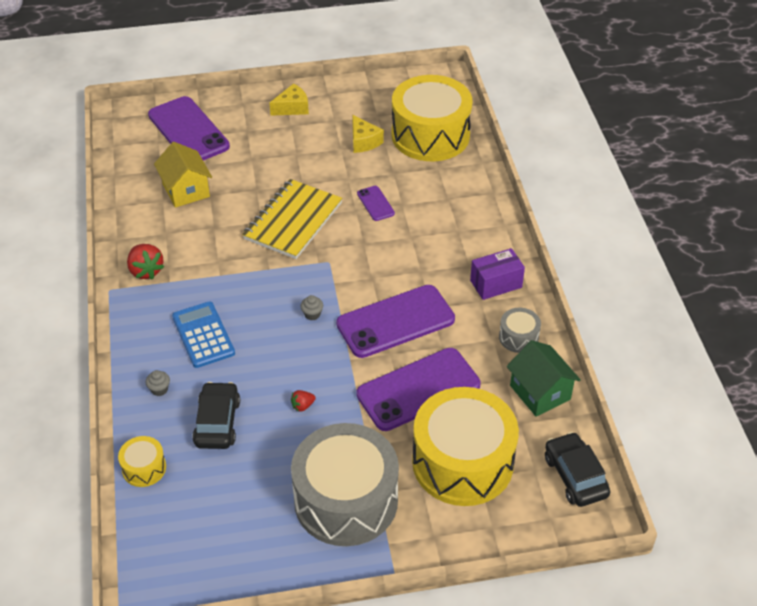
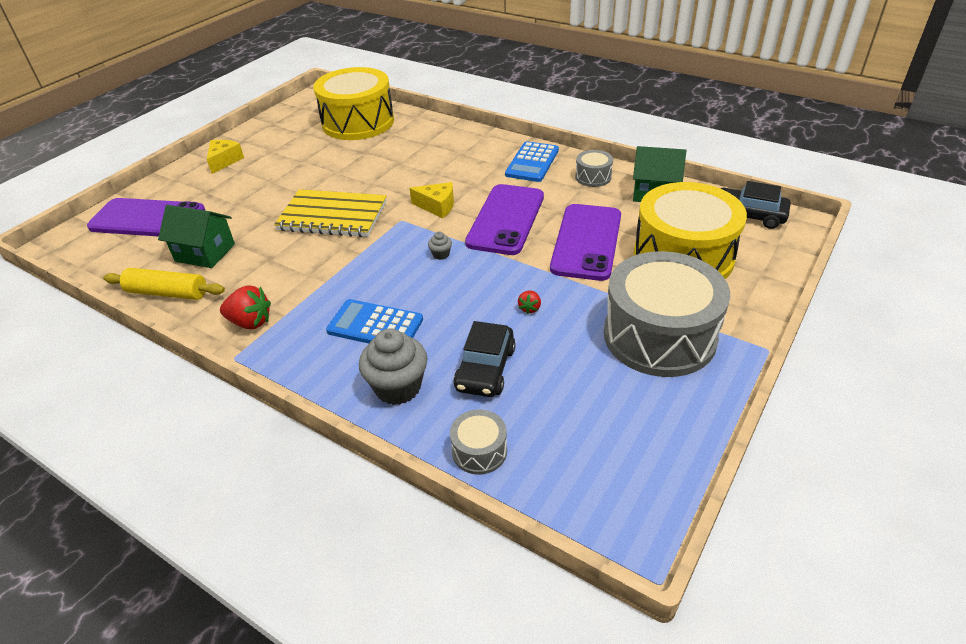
camera: 45 degrees left, 5 degrees down
(132, 208) = (167, 293): none -> yellow rolling pin
(144, 468) = (479, 451): yellow drum -> grey drum
(159, 389) = (398, 387): grey cupcake -> grey cupcake, size x2.26
(186, 190) = (205, 252): yellow house -> green house
(217, 422) = (485, 369): black car -> black car turned 120 degrees counterclockwise
(293, 221) = (332, 216): yellow notebook -> yellow notebook turned 60 degrees counterclockwise
(363, 141) = (314, 149): yellow cheese -> yellow cheese (437, 206)
(375, 203) = (380, 172): purple phone -> none
(496, 284) = (532, 162): purple box -> blue calculator

